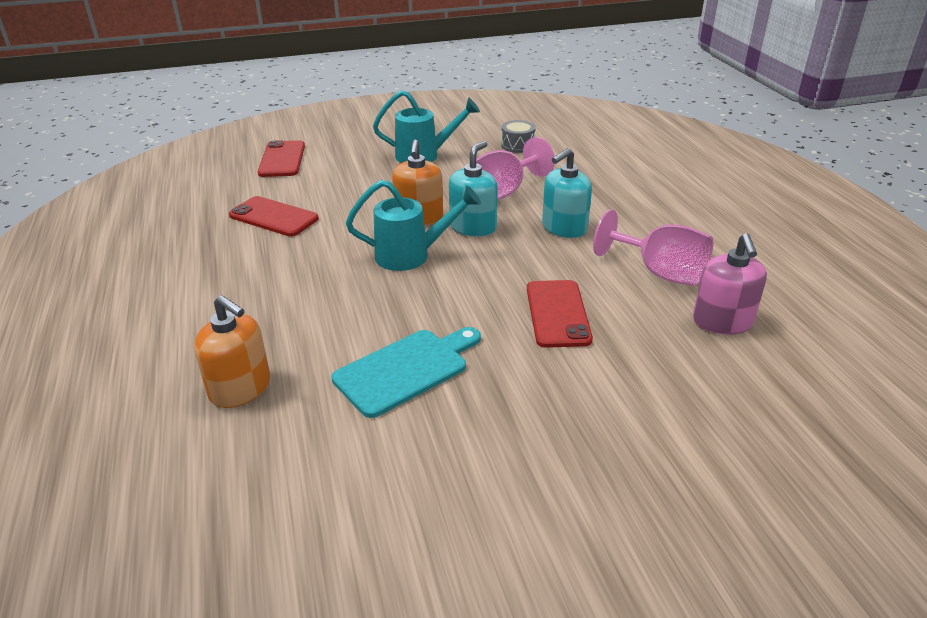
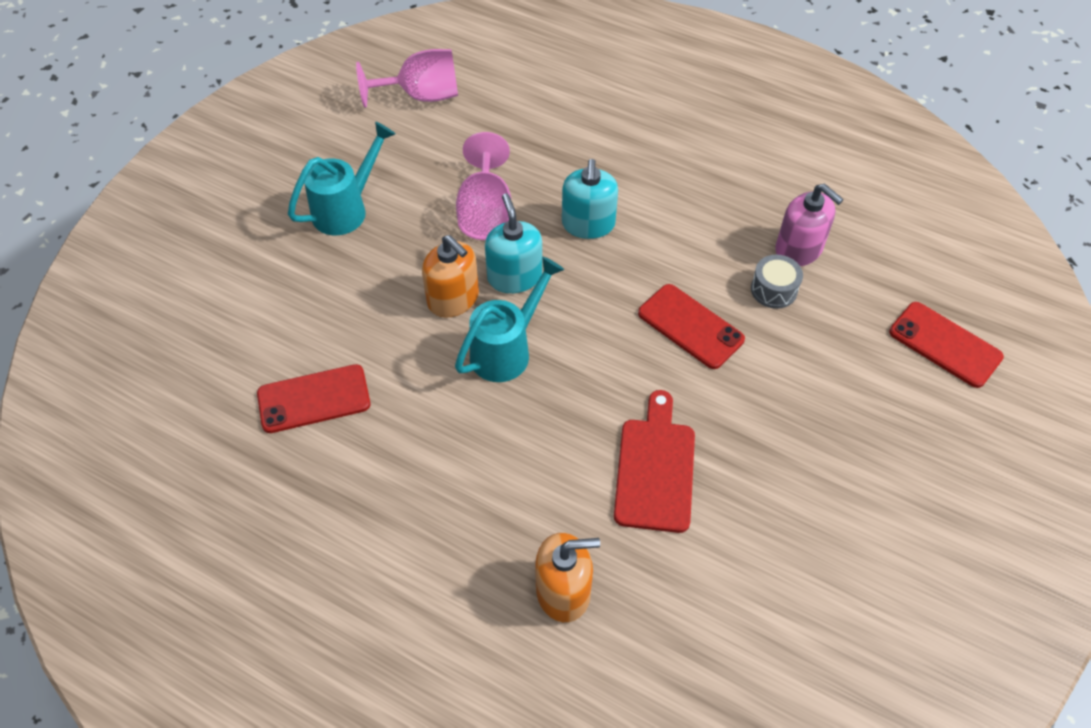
camera: 45 degrees left, 20 degrees up
(282, 159) = (199, 315): red phone -> red phone (945, 344)
(406, 369) = (655, 468): turquoise cutting board -> red cutting board
(517, 145) = (419, 134): grey drum -> grey drum (773, 290)
(660, 272) = (710, 226): pink goblet -> pink goblet (422, 96)

